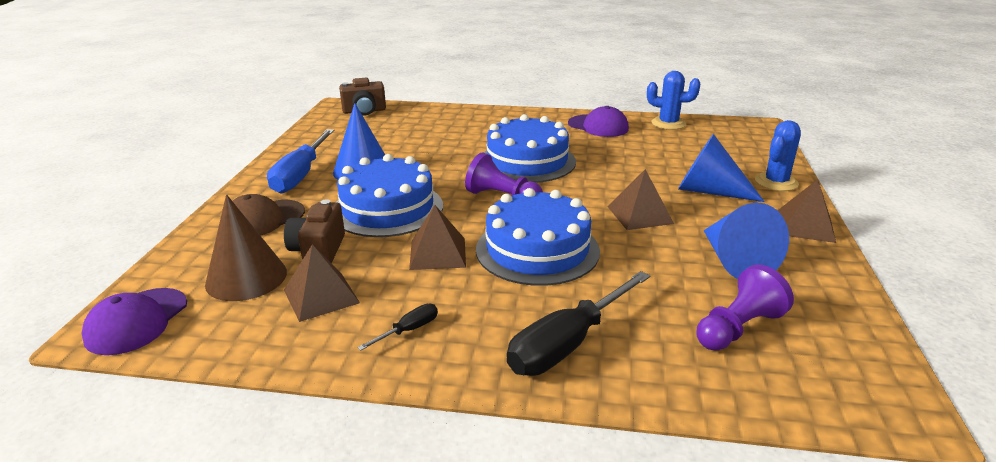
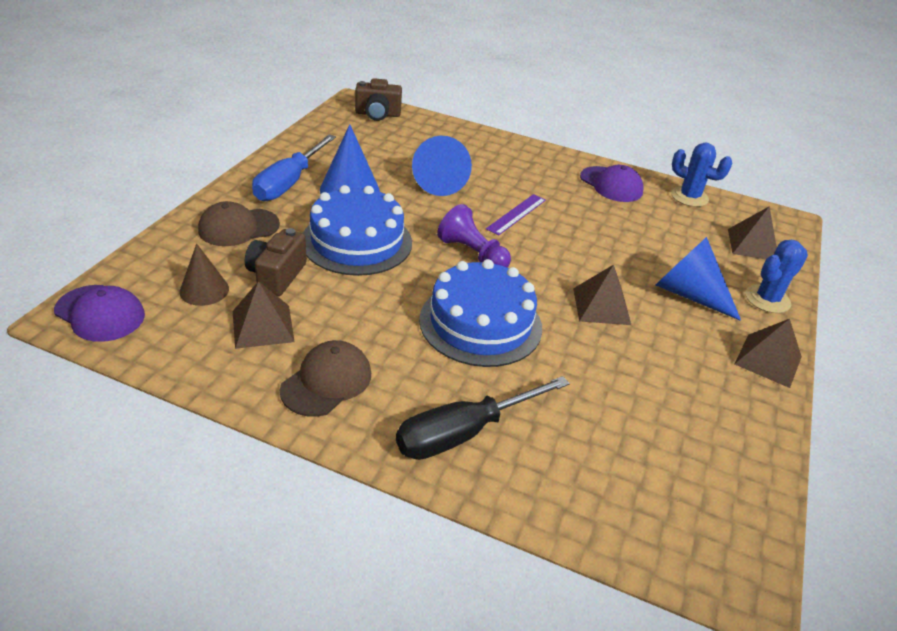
camera: 10 degrees right, 10 degrees up
(136, 321) = (100, 313): purple cap -> purple cap turned 90 degrees counterclockwise
(246, 278) = (204, 290): brown cone -> brown cone, size x0.65
(409, 330) = (327, 382): black screwdriver -> brown cap
(437, 253) = (384, 304): brown pyramid -> brown pyramid (752, 245)
(527, 161) = (516, 214): blue cake -> purple ruler
(735, 261) = (671, 384): blue cone -> blue cone (439, 181)
(738, 328) = (633, 458): purple pawn -> none

